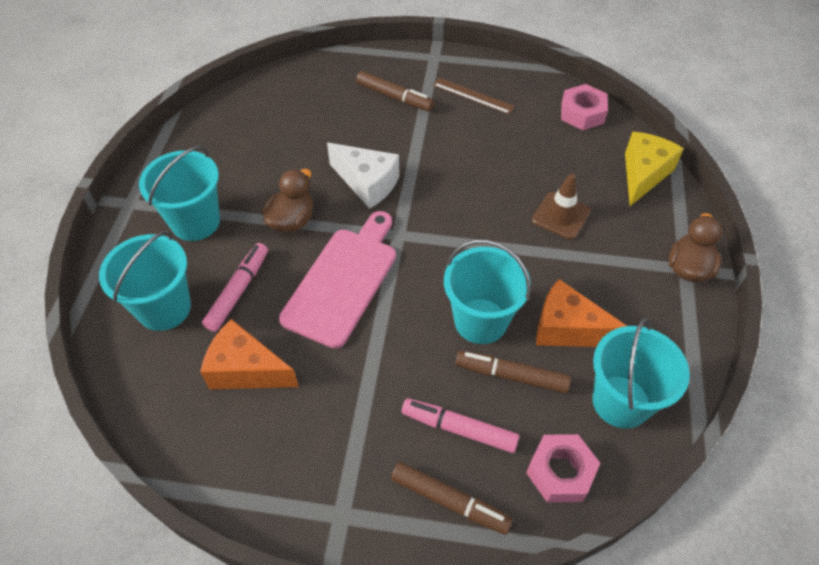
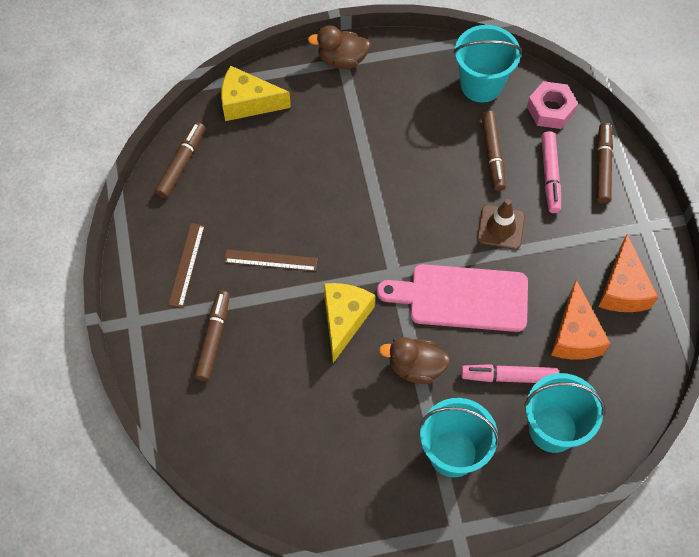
camera: 110 degrees left, 10 degrees up
(367, 183) = (344, 320): white cheese -> yellow cheese
(453, 149) = (271, 260): none -> brown ruler
(480, 321) = (454, 186): turquoise bucket -> none
(561, 216) = (321, 155): brown traffic cone -> brown traffic cone (501, 227)
(568, 329) = (435, 127): orange cheese -> orange cheese (623, 289)
(582, 113) = (181, 164): pink nut -> brown marker

